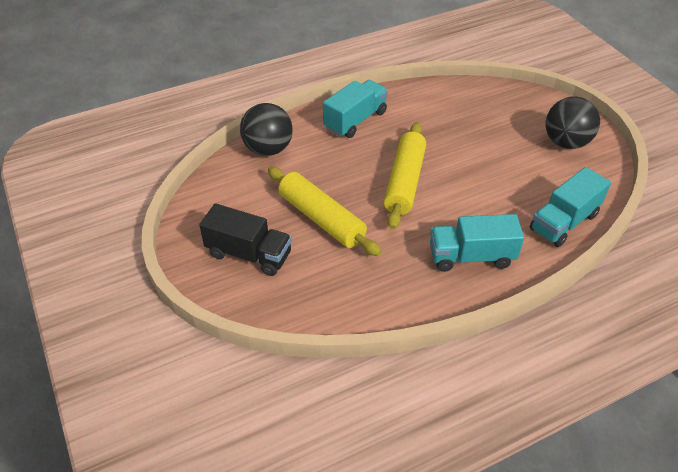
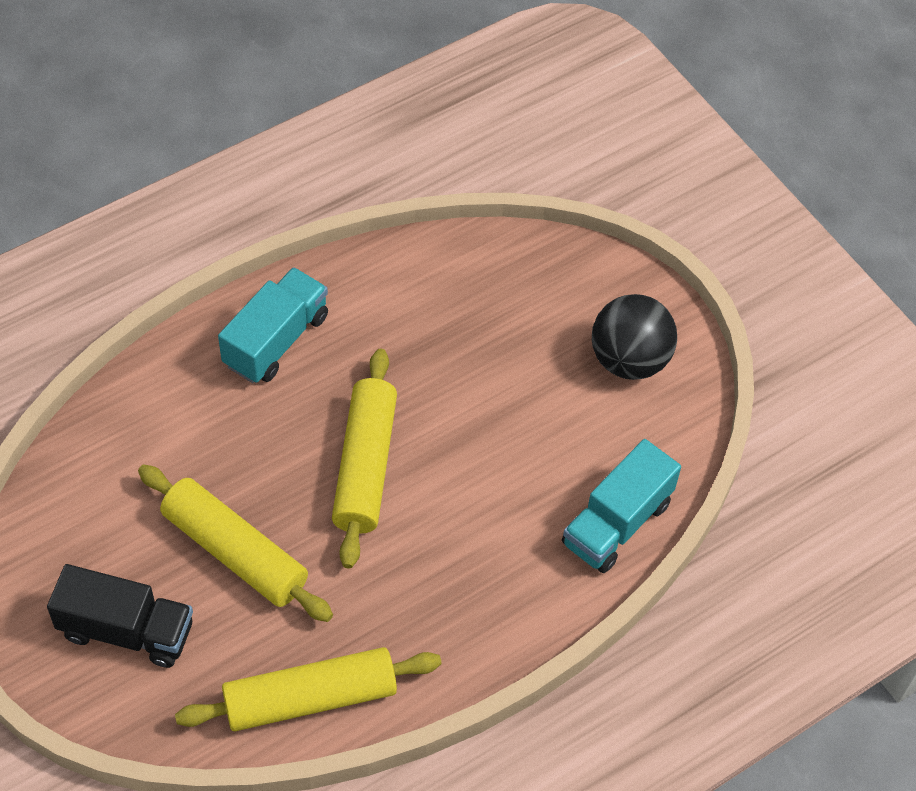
camera: 10 degrees left, 10 degrees up
(268, 149) = (132, 416): black ball -> none
(363, 302) = (310, 699): none -> yellow rolling pin
(471, 256) = (472, 602): turquoise truck -> none

